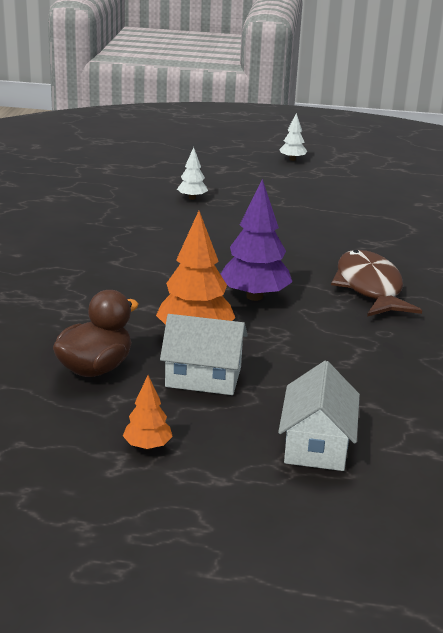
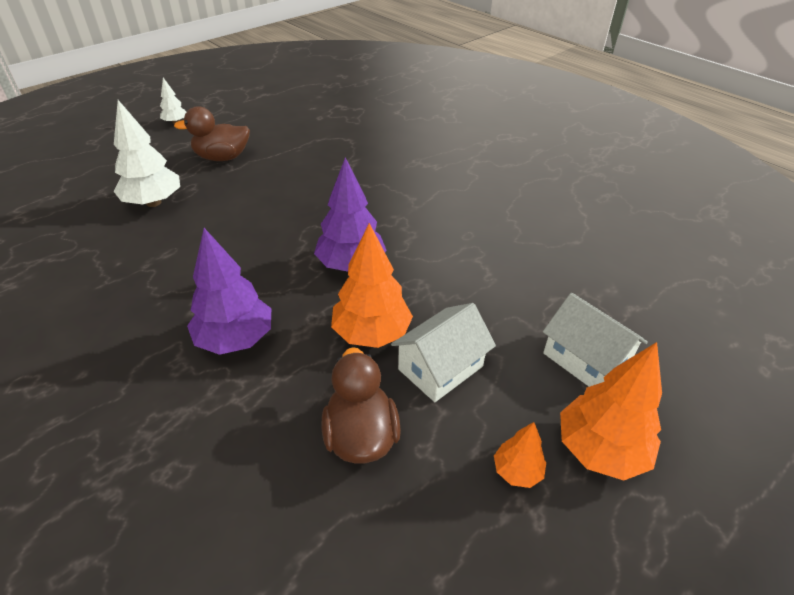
camera: 50 degrees left, 15 degrees up
(113, 287) = (235, 339): none -> purple tree
(192, 198) = (153, 202): white tree -> white tree, size x1.90
(220, 481) = (600, 450): none -> orange tree
(285, 194) = (222, 157): none -> brown duck
(369, 288) = (403, 205): brown fish -> none

